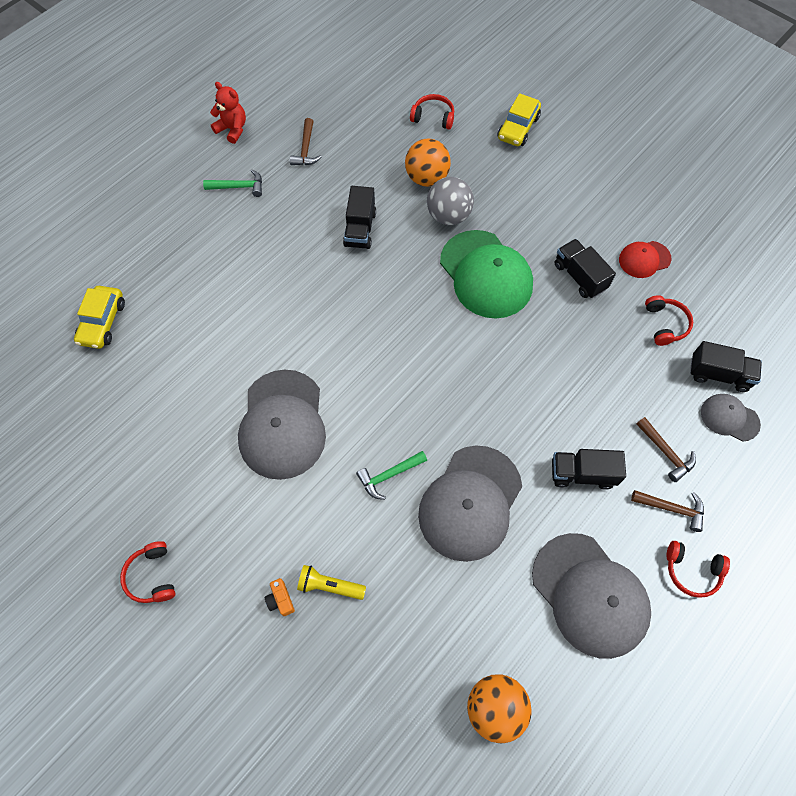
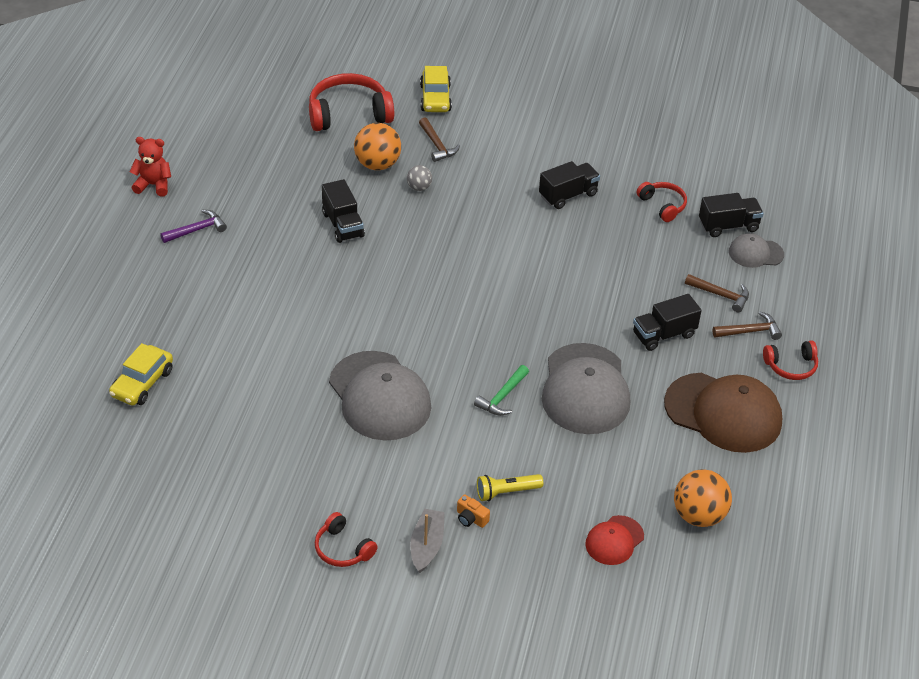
camera: 30 degrees left, 20 degrees down
(103, 322) = (142, 383): yellow car -> yellow car turned 45 degrees clockwise
(224, 610) = (426, 546): none -> grey boat
(239, 187) = (197, 230): green hammer -> purple hammer
(306, 149) = (242, 178): brown hammer -> brown hammer (437, 145)
(433, 117) = (349, 114): red headphones -> red headphones, size x1.81
(448, 216) = (419, 187): grey ball -> grey ball, size x0.54
(486, 274) = (484, 221): green cap -> none
(579, 276) = (568, 195): black truck -> black truck turned 120 degrees clockwise
(590, 595) = (723, 413): grey cap -> brown cap
(644, 259) = (615, 164): red cap -> red cap (614, 540)

